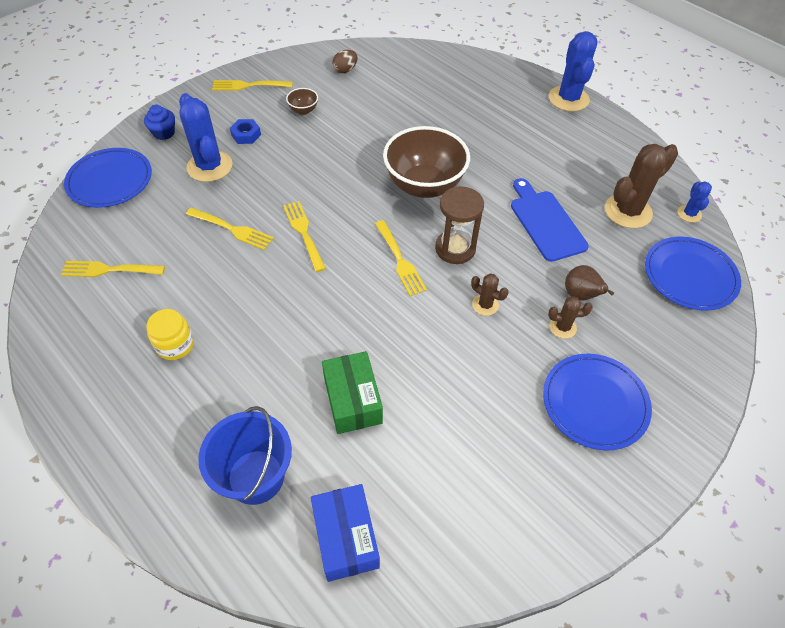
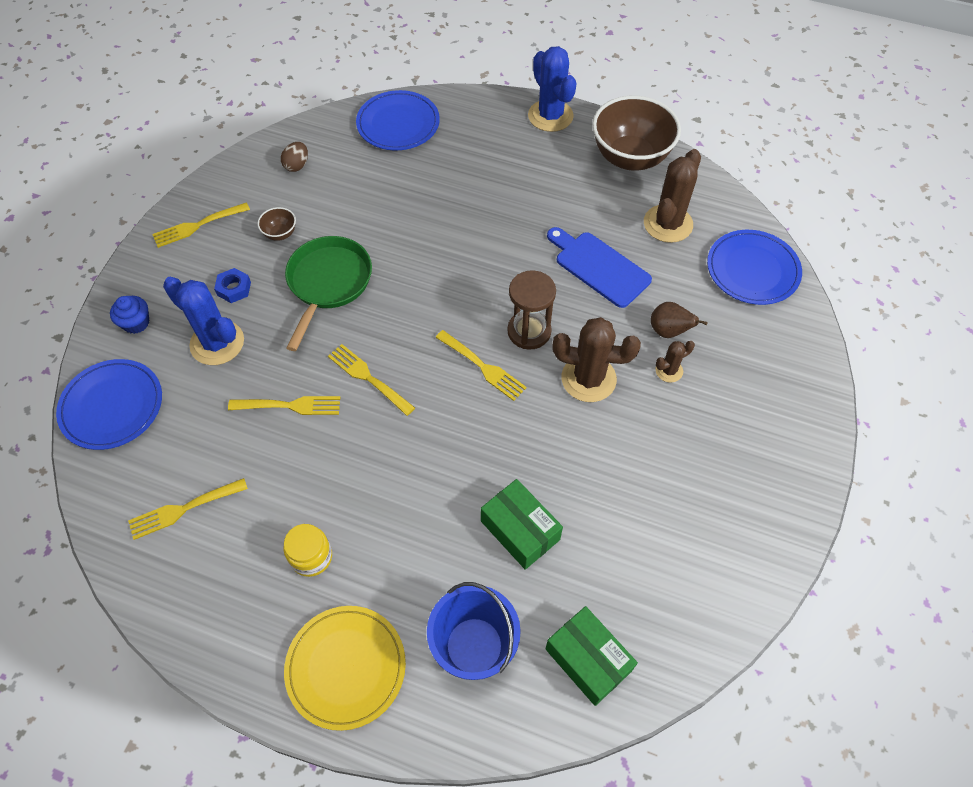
camera: 25 degrees left, 5 degrees up
(145, 442) = (346, 667): none -> yellow plate
(316, 156) = (328, 283): none -> green pan
(346, 537) = (588, 660): blue box -> green box
(424, 186) = (460, 274): brown bowl -> brown bowl (630, 157)
(485, 305) = (588, 379): brown cactus -> brown cactus, size x1.98
(594, 403) = (732, 432): blue plate -> blue plate (398, 124)
(689, 214) = (723, 204): blue cactus -> none

